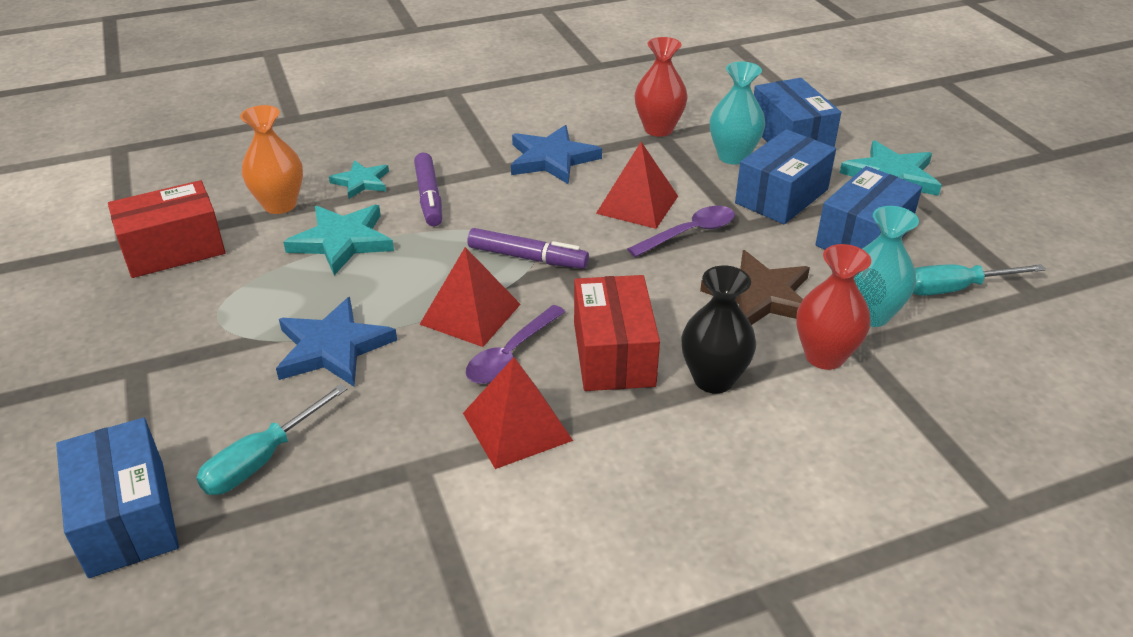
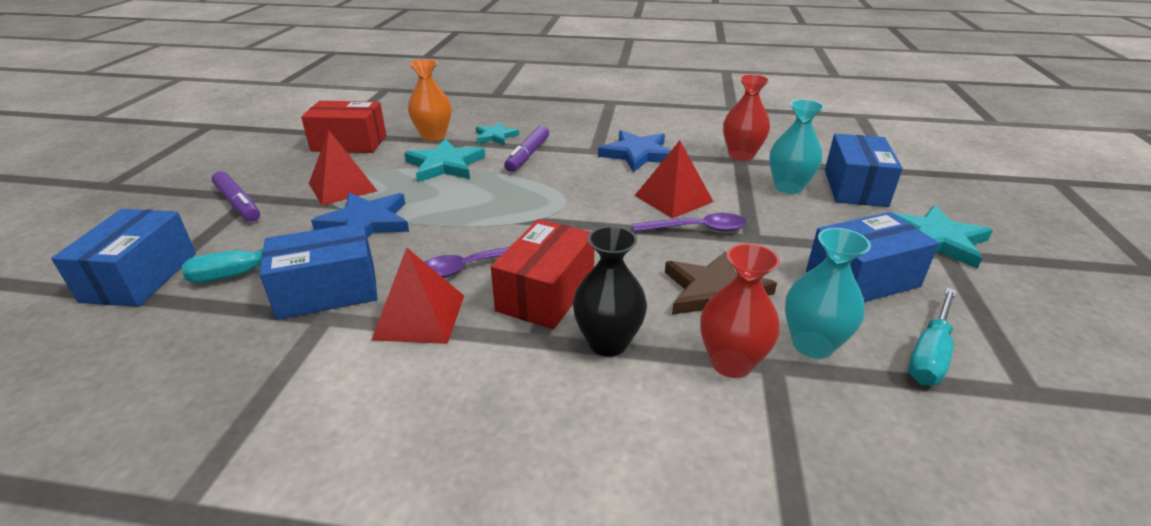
camera: 30 degrees right, 5 degrees down
(470, 314) = (474, 231): red pyramid -> red pyramid (342, 187)
(527, 257) = (553, 209): purple marker -> purple marker (238, 203)
(781, 196) = (807, 226): blue box -> blue box (328, 291)
(954, 289) = (930, 354): turquoise screwdriver -> turquoise screwdriver turned 75 degrees counterclockwise

